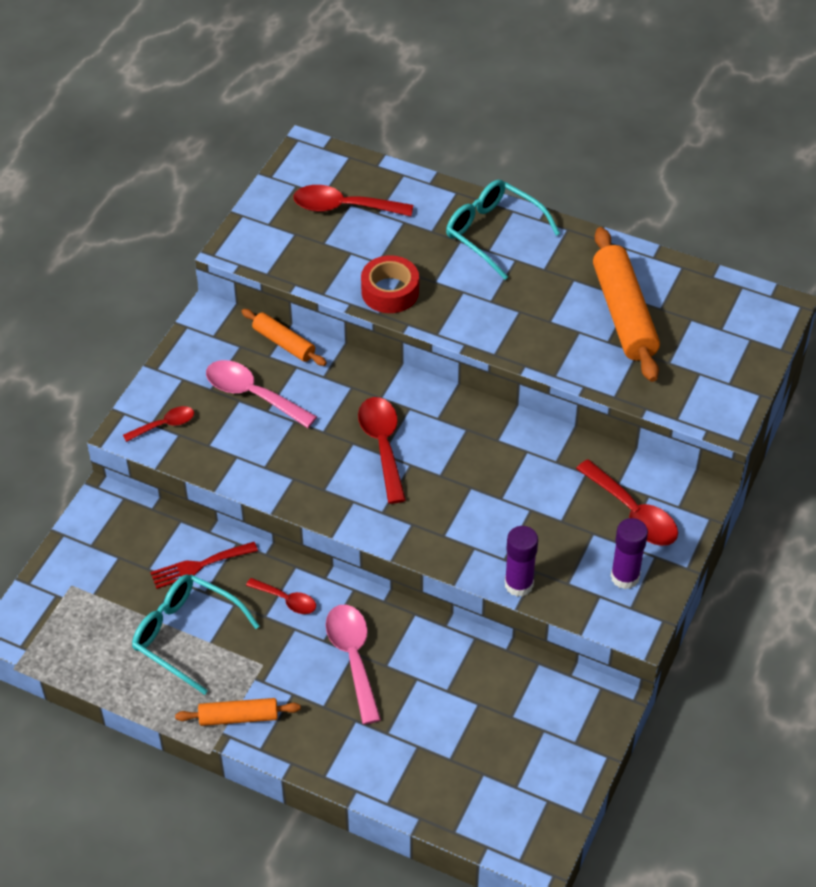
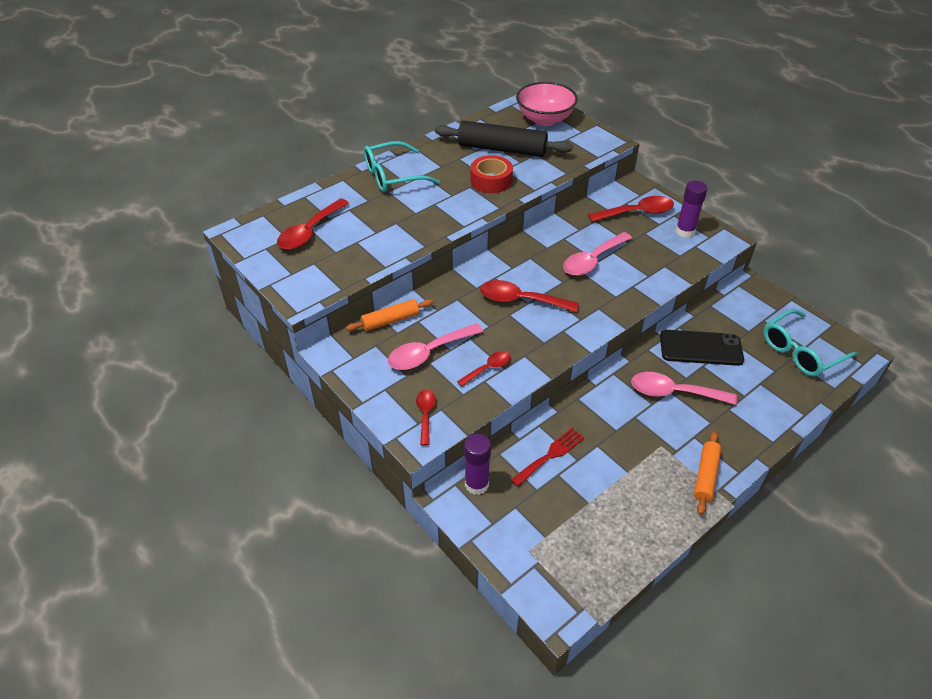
camera: 65 degrees left, 5 degrees down
(186, 635) = (615, 485): turquoise glasses -> turquoise glasses (801, 351)
(199, 566) = (550, 455): red fork -> red fork turned 135 degrees counterclockwise
(286, 600) = (607, 413): red spoon -> red spoon (488, 368)
(390, 291) = (409, 235): red tape -> red tape (491, 180)
(447, 669) = (700, 348): none -> black phone
(499, 493) = (593, 260): none -> pink spoon
(519, 584) = (672, 276): purple glue stick -> purple glue stick (476, 484)
(624, 314) = (502, 149): orange rolling pin -> black rolling pin
(731, 334) = (545, 119): none -> pink bowl

